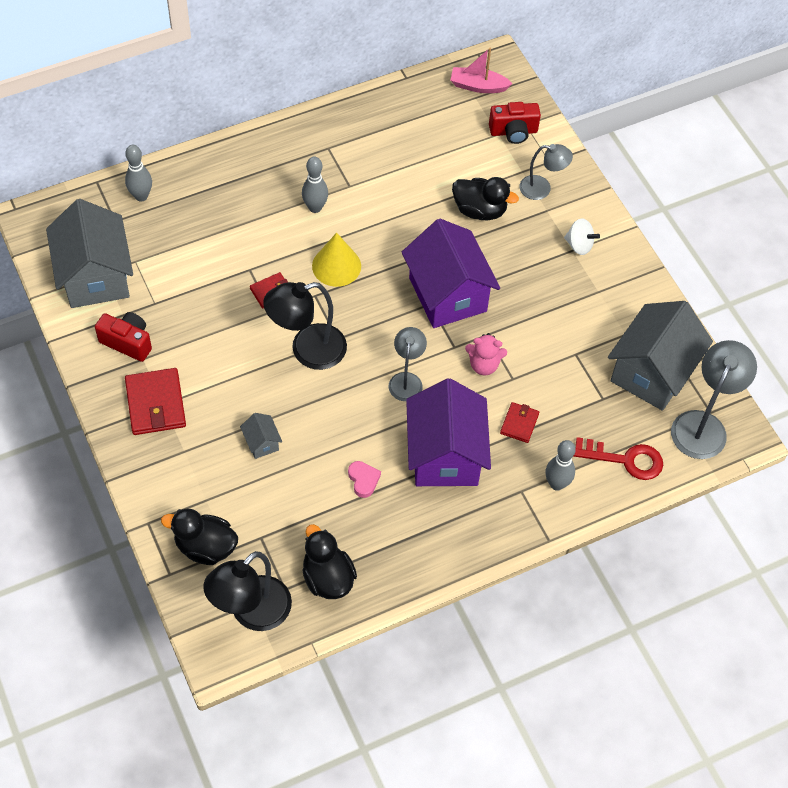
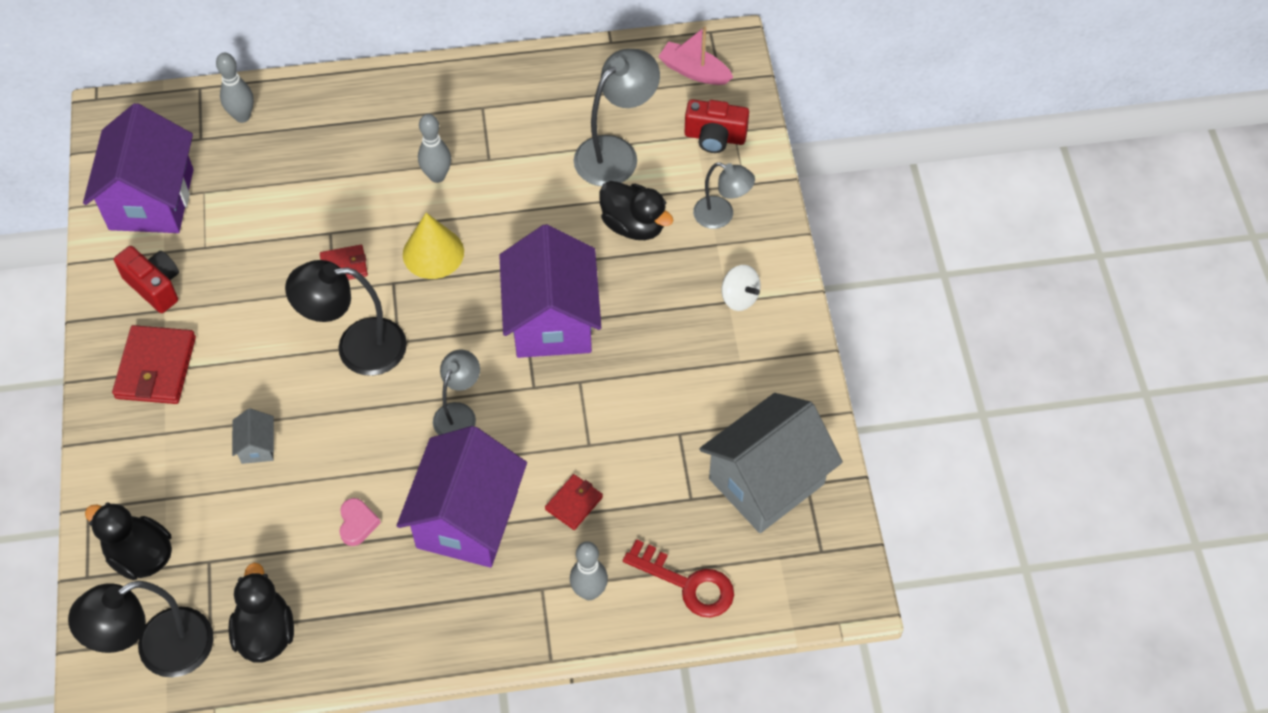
camera: 20 degrees right, 0 degrees up
(95, 276) = (151, 199): grey house -> purple house
(484, 365) = (560, 418): pink teddy bear -> none
(703, 425) = (805, 565): grey lamp -> grey lamp (616, 153)

